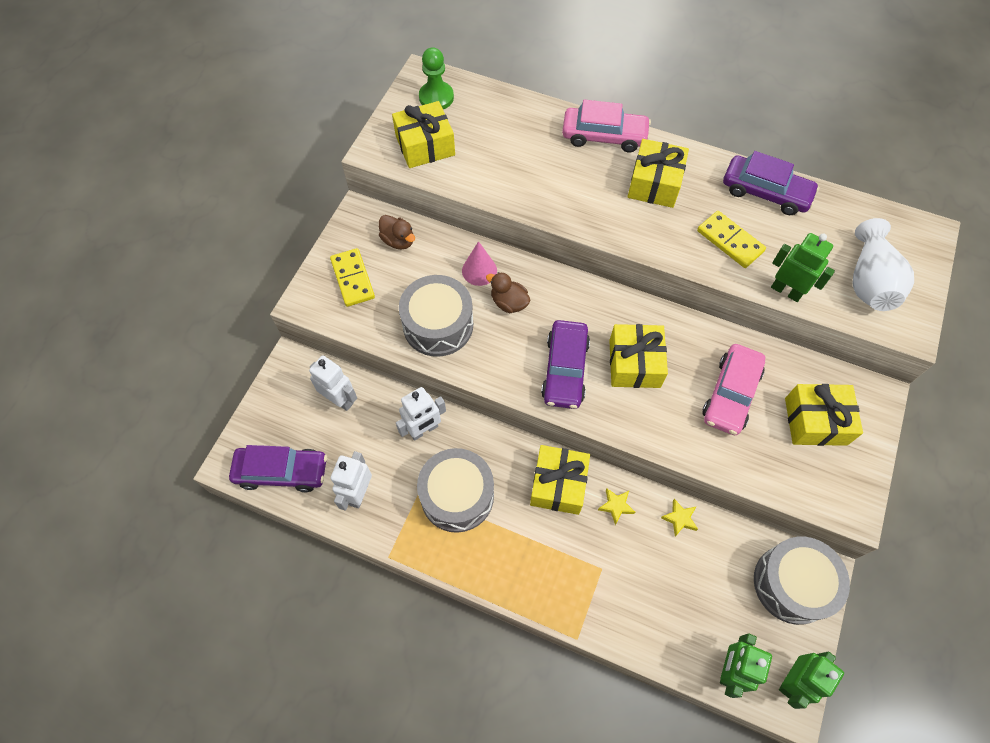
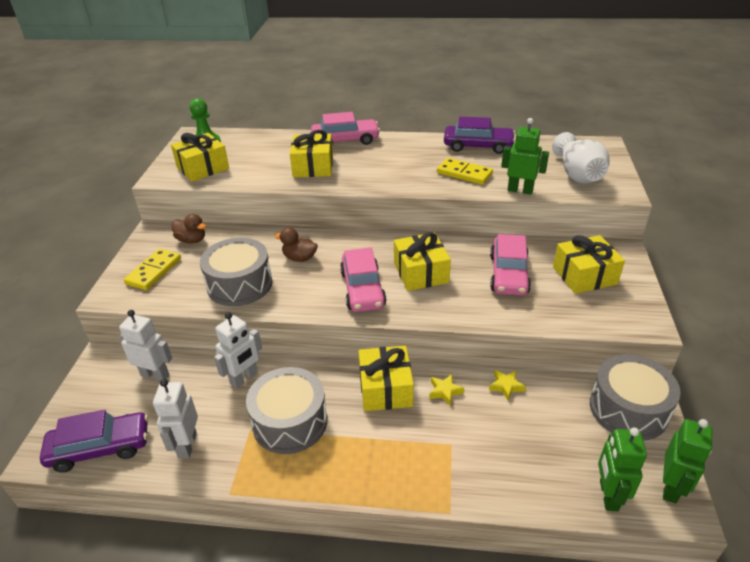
camera: 15 degrees left, 25 degrees down
(352, 279) = (154, 271): yellow domino -> yellow domino turned 60 degrees clockwise
(479, 270) = (268, 244): pink cone -> none
(565, 369) = (362, 289): purple car -> pink car
(654, 184) = (393, 156): yellow gift -> yellow gift (313, 166)

